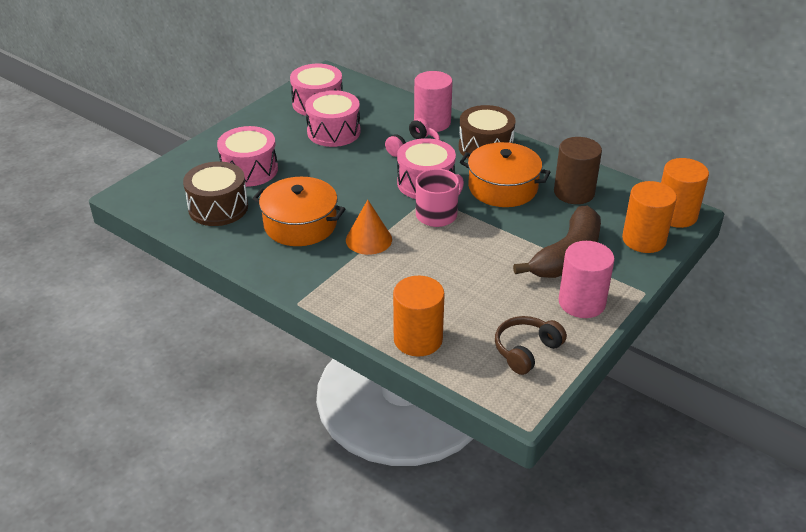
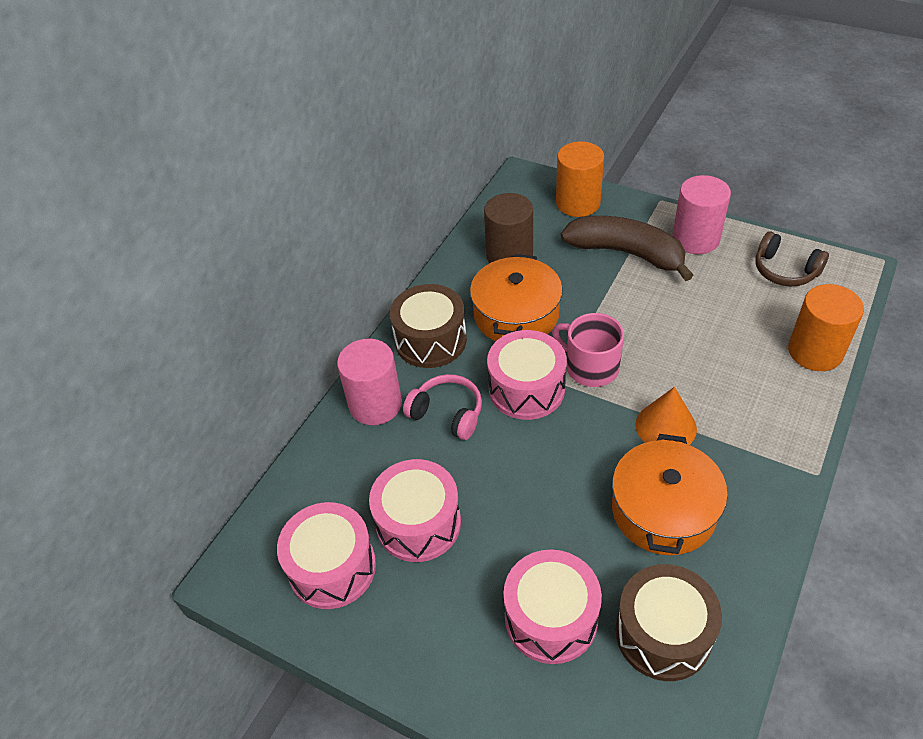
camera: 95 degrees left, 10 degrees up
(676, 215) = (528, 183): orange cylinder -> none

